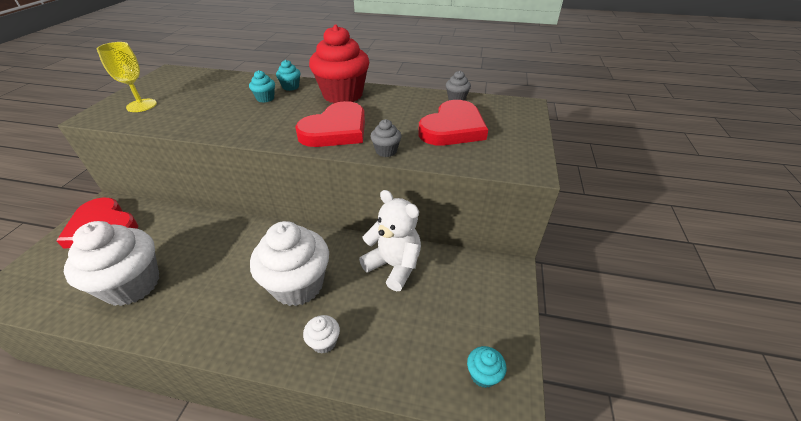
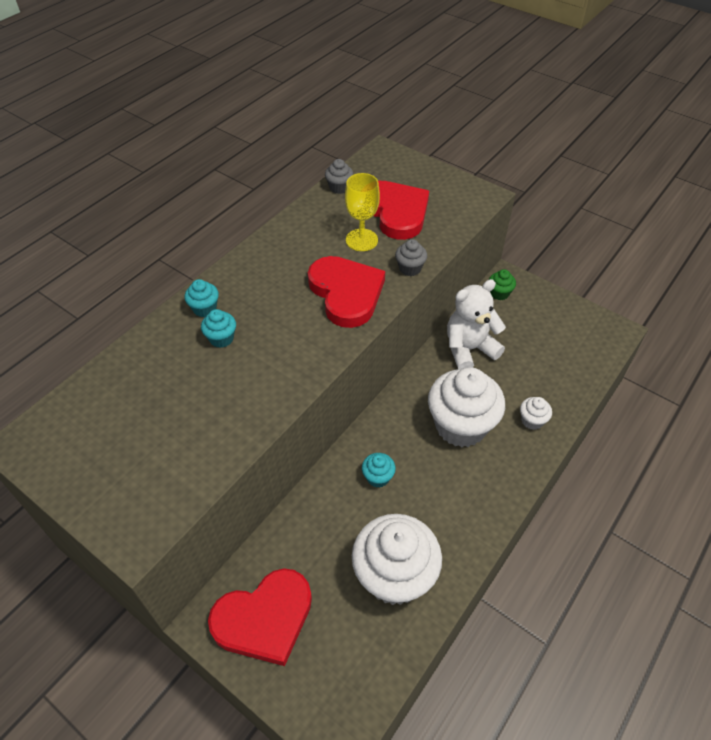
camera: 65 degrees left, 10 degrees up
(141, 105) = (141, 477): yellow goblet -> yellow goblet (361, 240)
(343, 95) = (265, 268): red cupcake -> none
(483, 269) = (499, 293): none -> green cupcake
(483, 375) = (592, 335): turquoise cupcake -> turquoise cupcake (378, 477)

